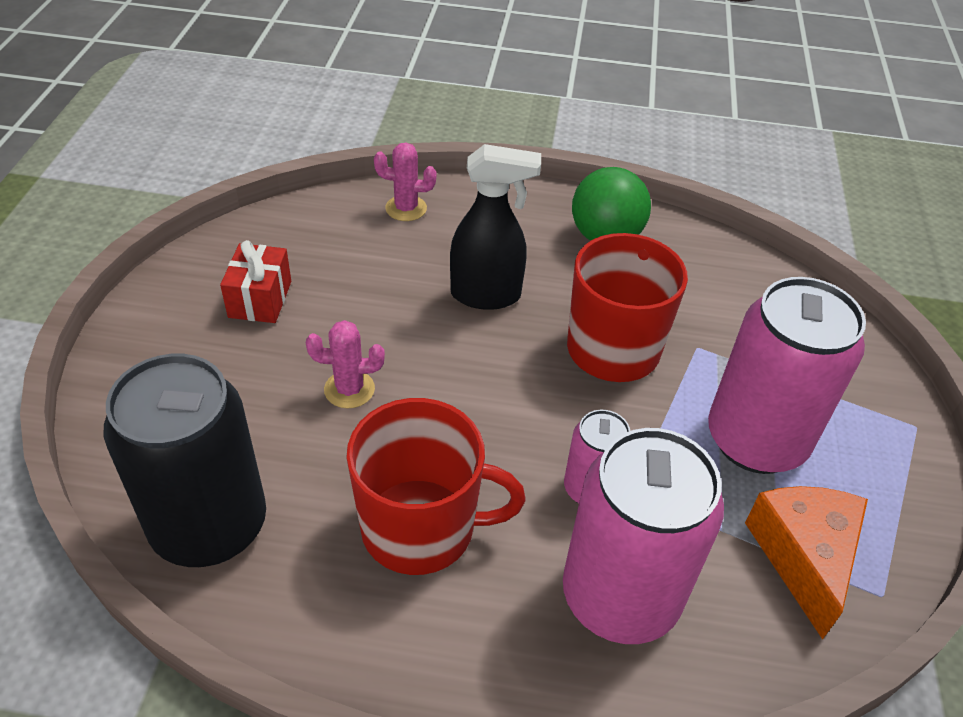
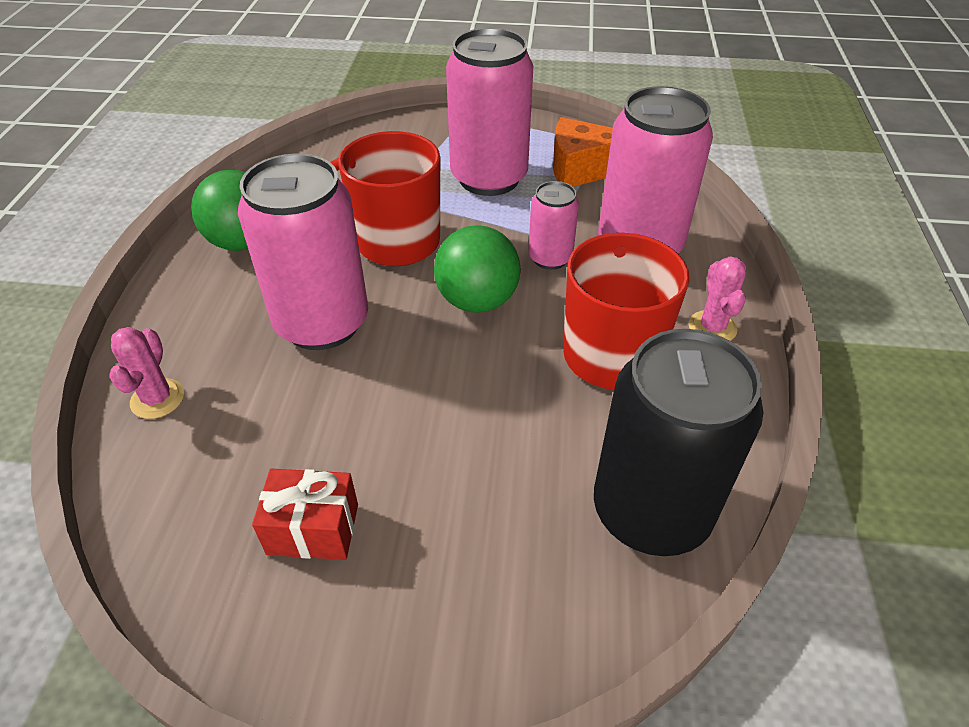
camera: 90 degrees left, 0 degrees up
(349, 389) = (459, 420): pink cactus -> pink cactus (712, 327)
(486, 295) = (322, 323): black spray bottle -> pink can
(513, 413) = (477, 301): none -> green ball

